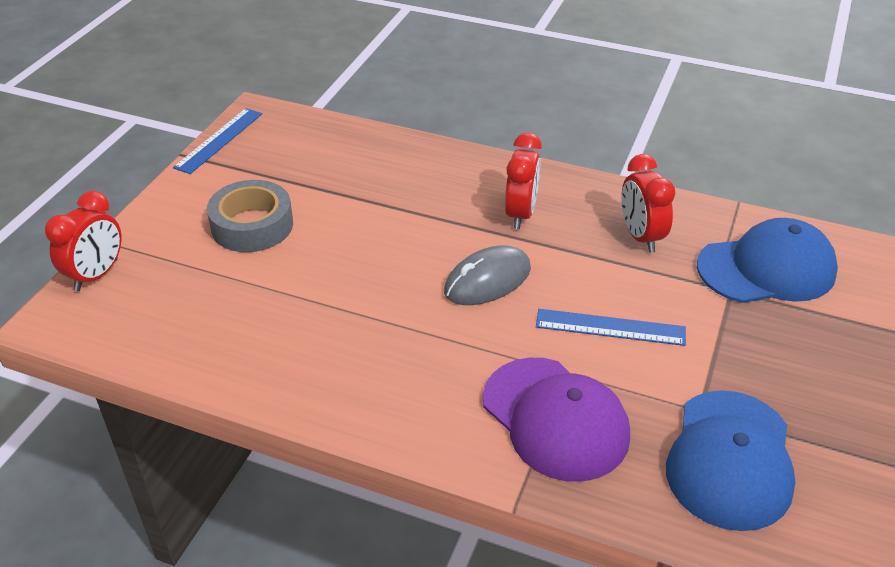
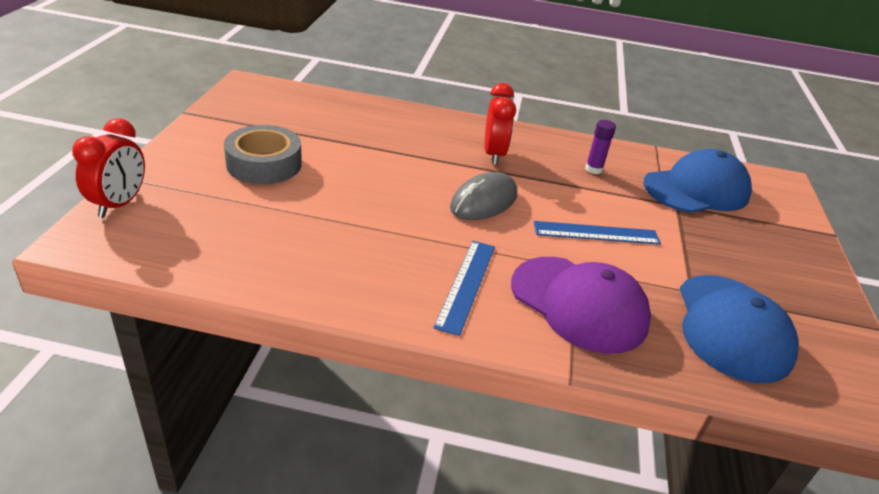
camera: 15 degrees left, 5 degrees down
(219, 140) = (218, 102): blue ruler -> blue ruler (466, 285)
(640, 237) = (593, 169): red clock -> purple glue stick

